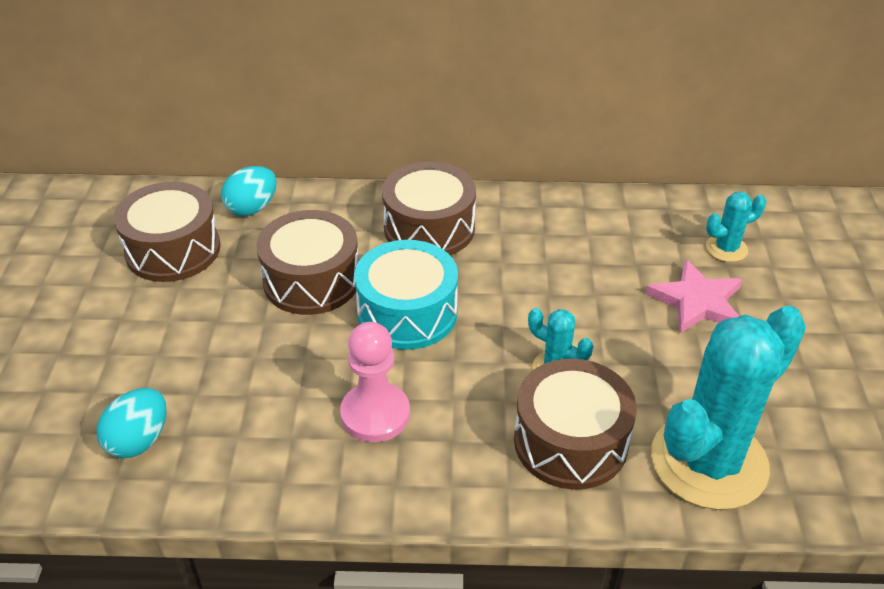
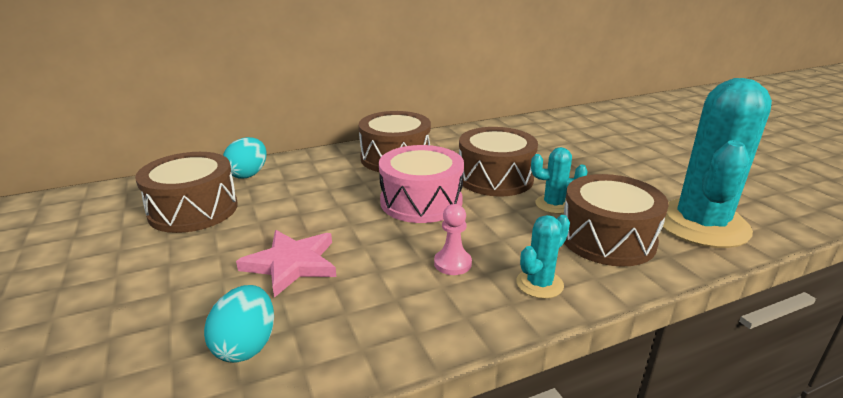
camera: 25 degrees left, 15 degrees down
(312, 280) = (330, 201): brown drum -> brown drum (495, 178)
(375, 414) = (452, 263): pink pawn -> pink pawn, size x0.61
(407, 313) = (421, 201): turquoise drum -> pink drum
(697, 301) = (599, 155): pink star -> pink star (292, 264)
(726, 249) = (587, 131): turquoise cactus -> turquoise cactus (539, 284)

